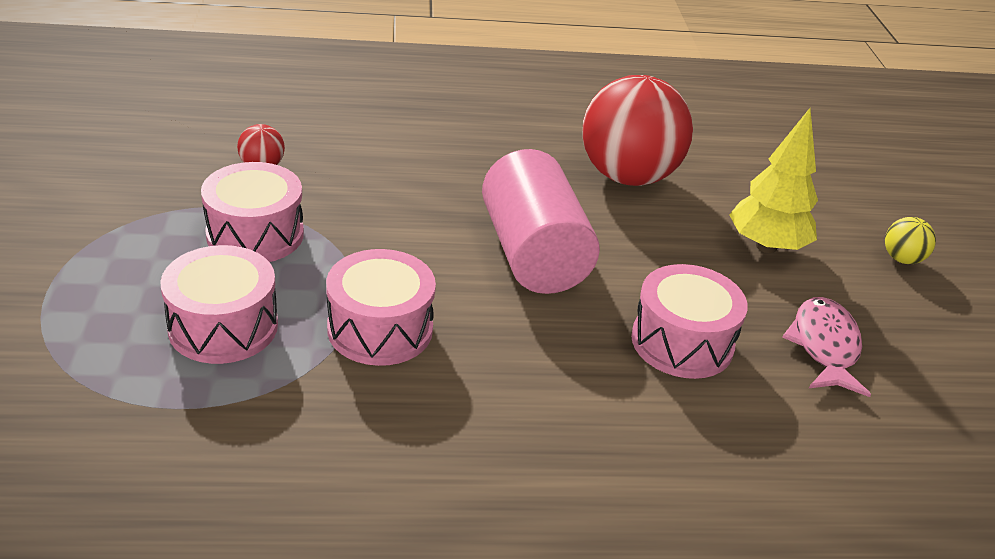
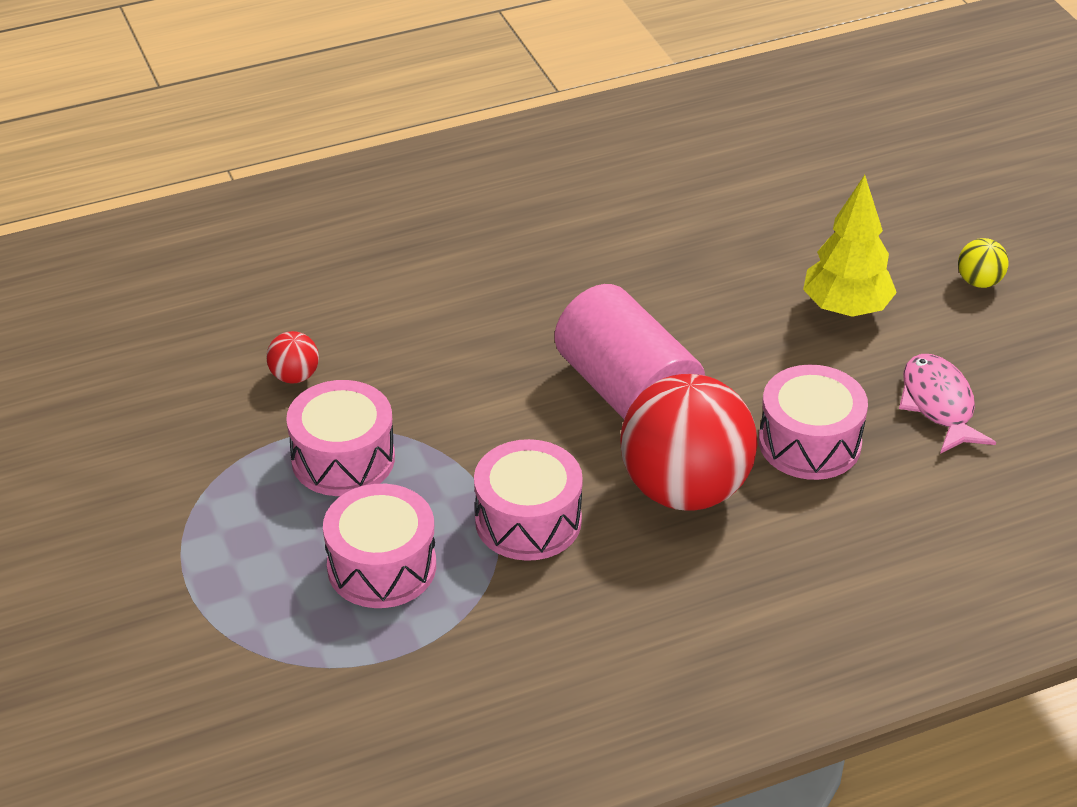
camera: 15 degrees left, 5 degrees up
(627, 176) = (675, 266): red ball -> red ball (685, 489)

